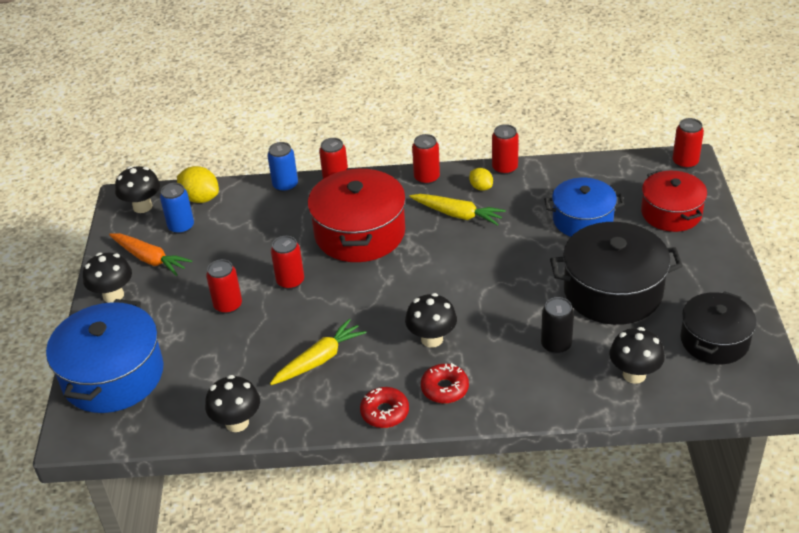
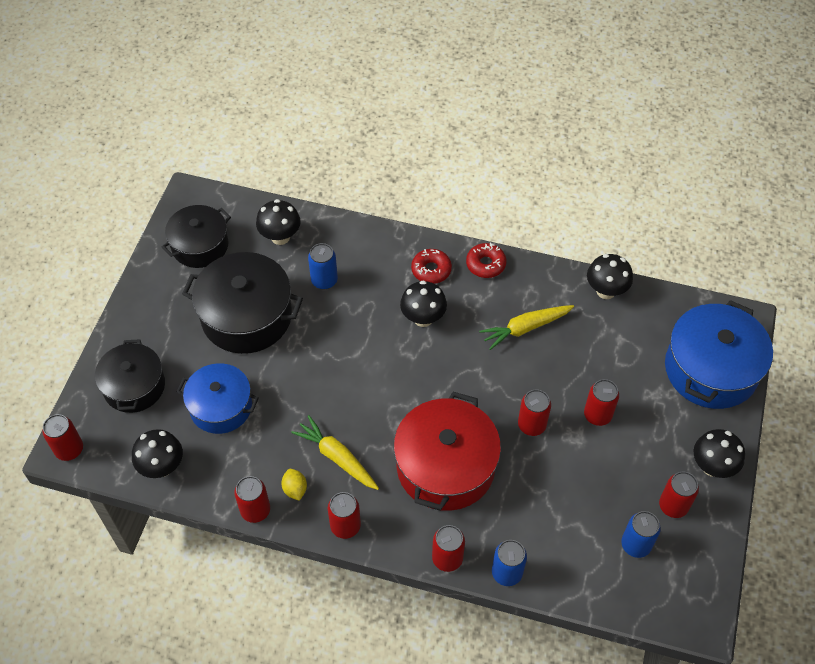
camera: 165 degrees left, 15 degrees up
(142, 206) = (679, 597): black mushroom -> black mushroom (162, 467)
(150, 259) = (673, 506): orange carrot -> red can
(200, 198) = (609, 586): yellow lemon -> none
(556, 345) = (324, 280): black can -> blue can
(671, 213) = (134, 386): red pot -> black pot

